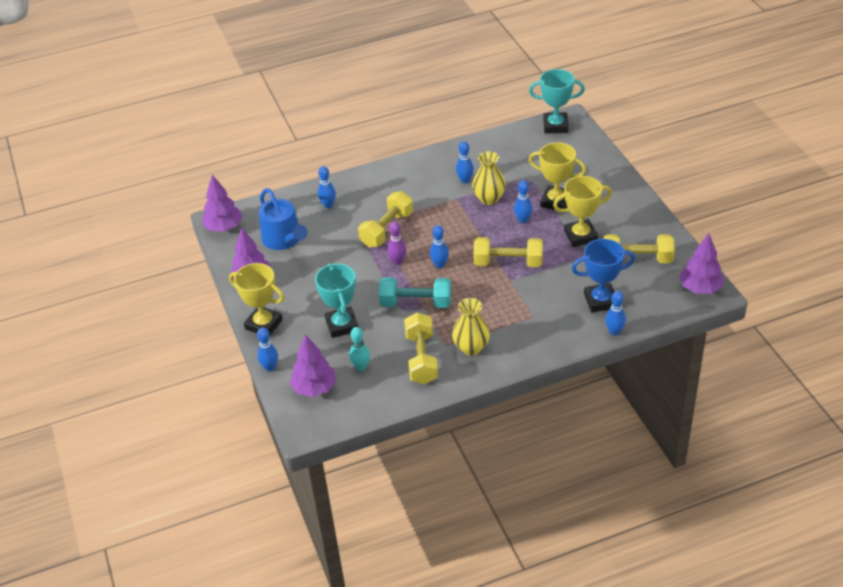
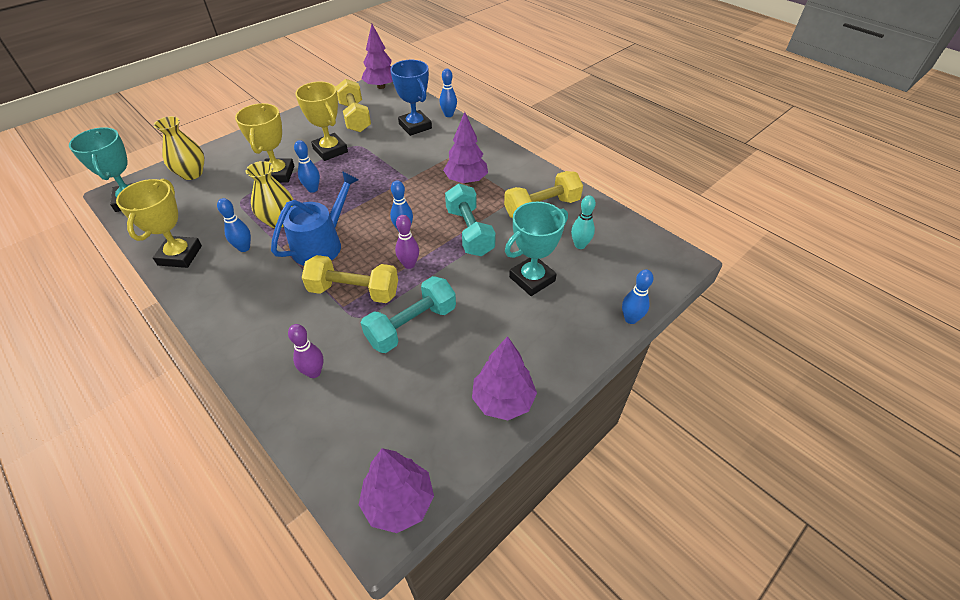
camera: 115 degrees left, 5 degrees up
(264, 324) = (571, 353): yellow trophy -> yellow trophy (180, 255)
(284, 239) = (404, 398): blue watering can -> blue watering can (321, 244)
(314, 388) = (630, 270): purple tree -> purple tree (466, 180)
(328, 205) = (314, 372): blue bowling pin -> purple bowling pin
(338, 252) = (411, 325): none -> turquoise dumbbell
(471, 347) = (510, 181): yellow vase -> yellow vase (192, 173)
(508, 262) = (383, 185): yellow dumbbell -> none

